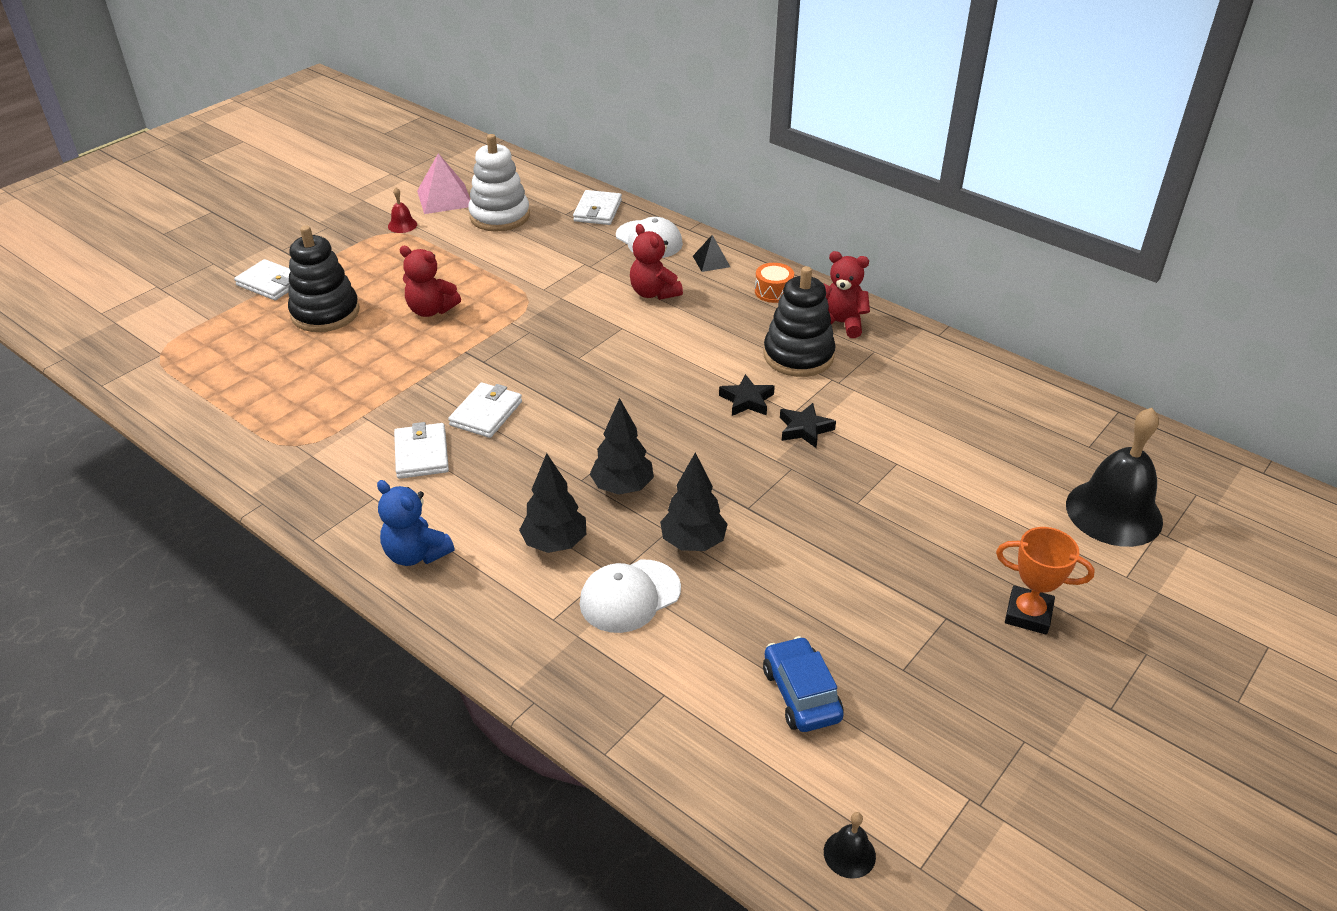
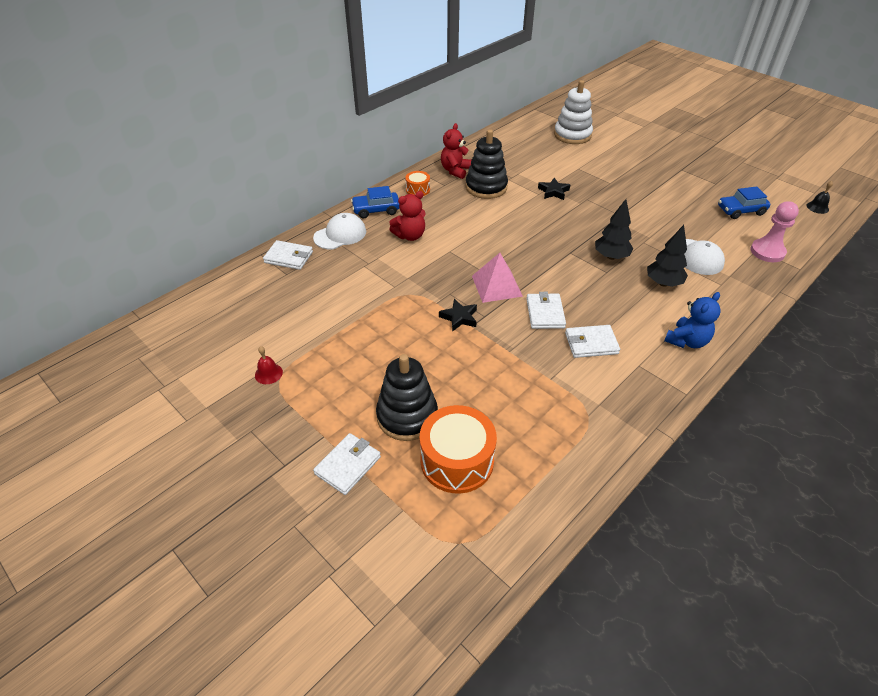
camera: 85 degrees left, 5 degrees up
(257, 348) = (457, 461): none -> orange drum
(431, 310) = (413, 347): red teddy bear -> none
(444, 198) = (229, 347): pink pyramid -> pink pyramid (496, 286)
(486, 413) = (545, 313): white wallet -> white wallet turned 60 degrees clockwise
(499, 216) = (276, 311): white stacking toy -> white stacking toy (572, 135)
(656, 709) = (767, 252): none -> pink pawn
(693, 542) = (651, 234): black tree -> none
(711, 261) = (376, 210): black pyramid -> blue car
(747, 400) = (528, 208): black star -> black star (459, 318)
(1028, 614) = (673, 150): orange trophy -> none
(1114, 512) = (605, 122): black bell -> none

